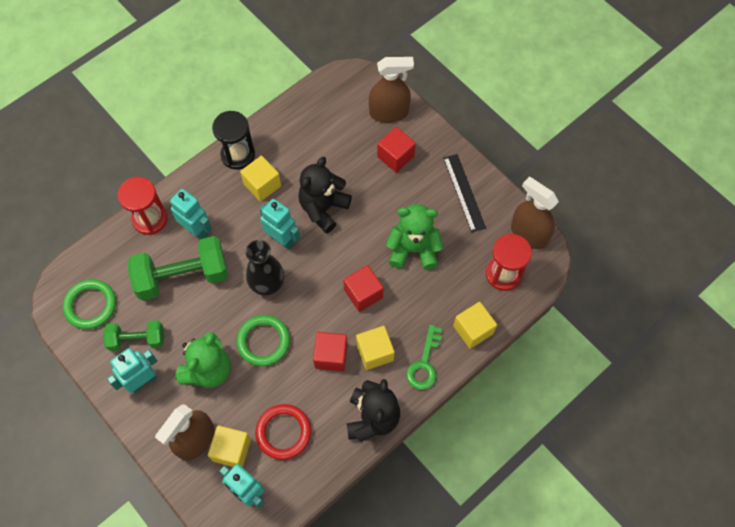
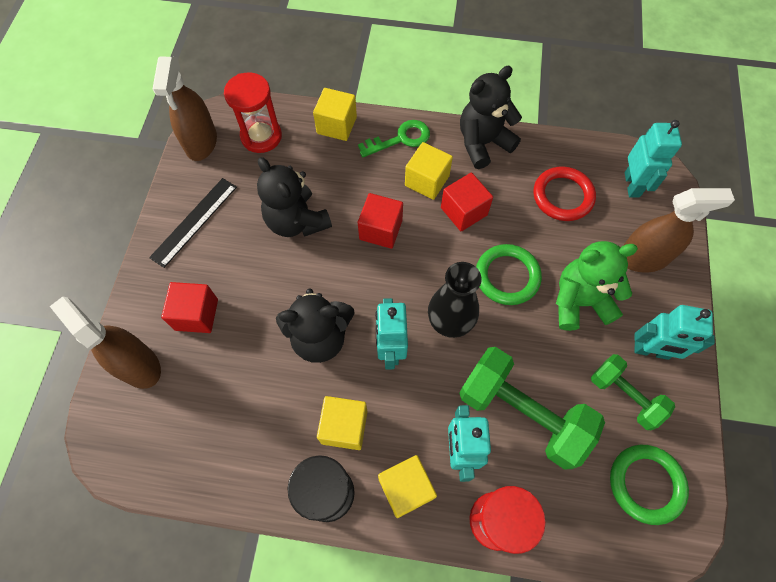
camera: 130 degrees left, 0 degrees up
(232, 450) = (618, 223): yellow cube -> yellow cube (406, 488)
(413, 249) = (297, 221): green teddy bear -> black teddy bear

